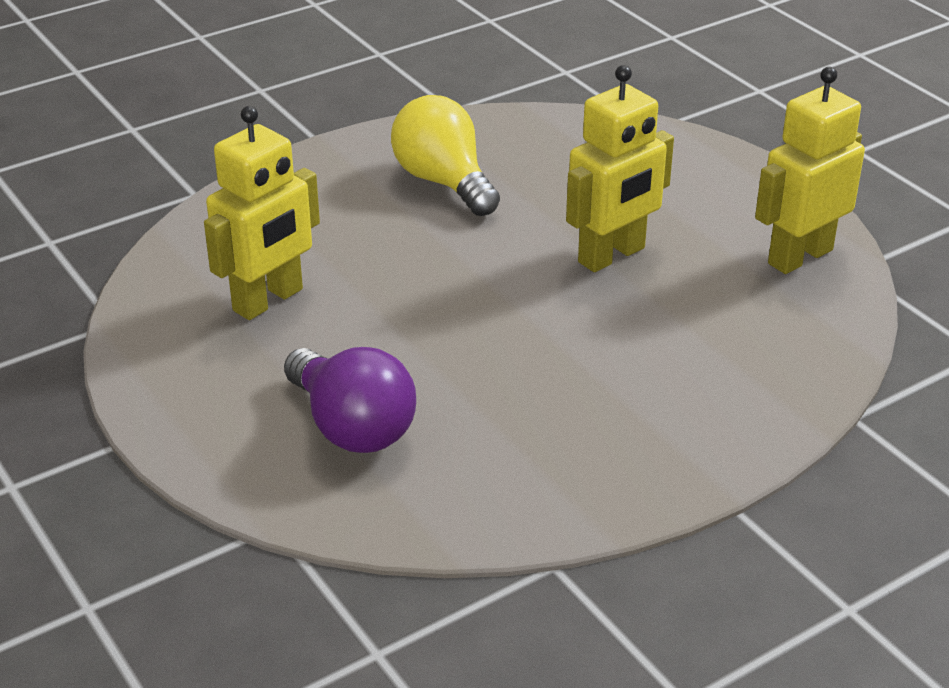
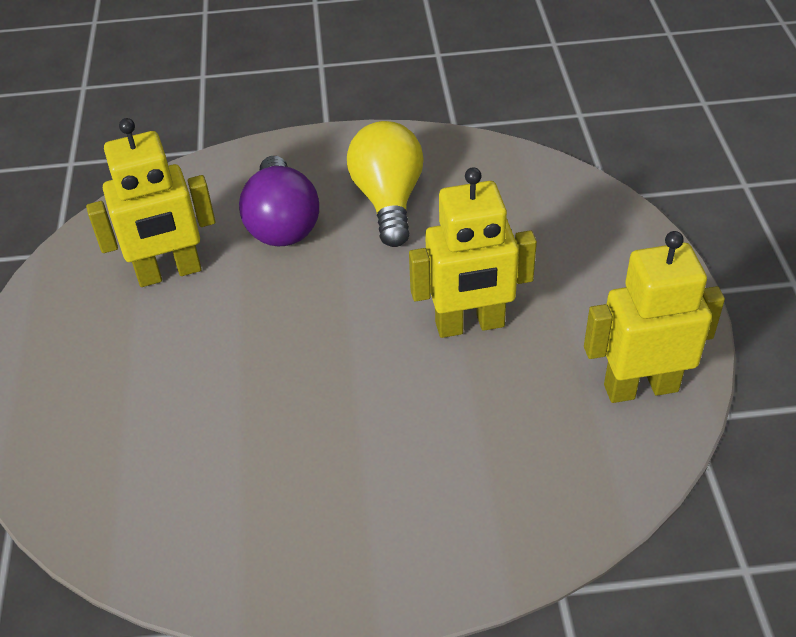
camera: 30 degrees right, 10 degrees up
(352, 427) = (134, 422): purple light bulb -> purple light bulb (282, 223)

